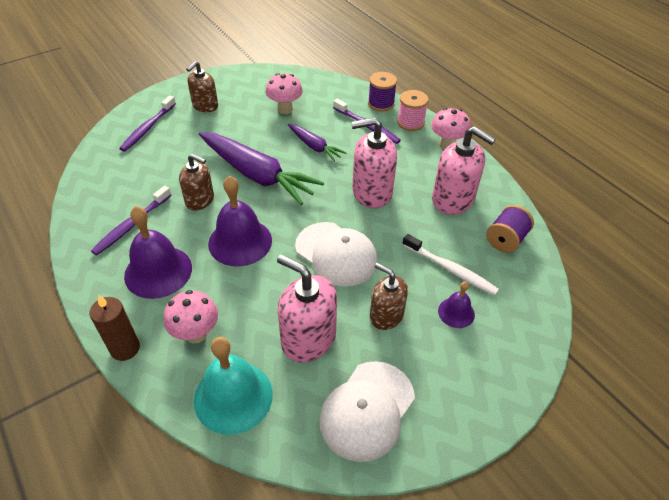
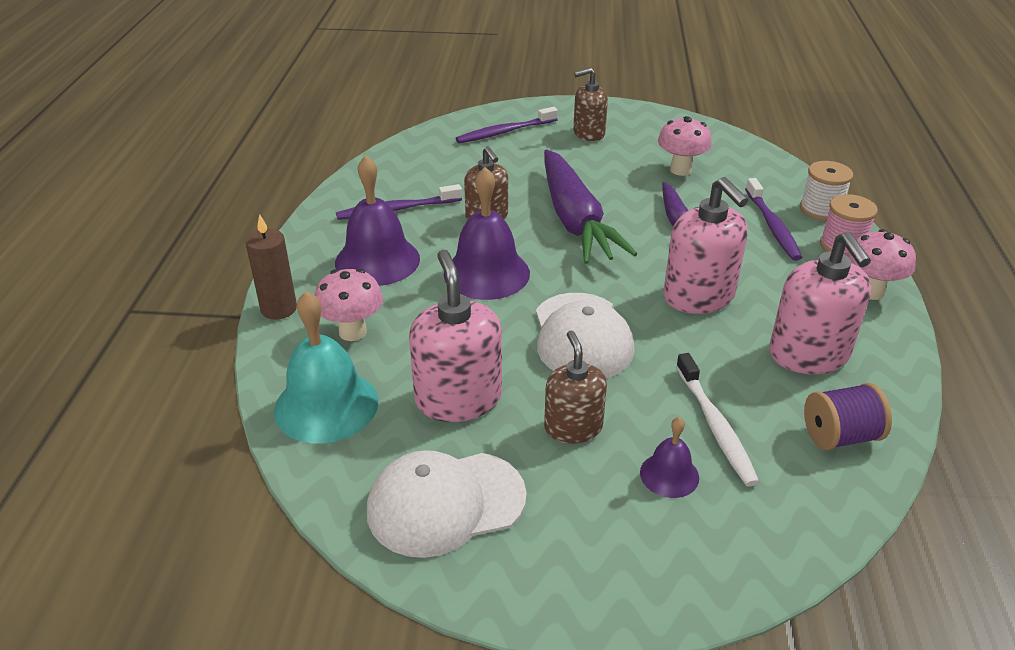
camera: 40 degrees right, 10 degrees down
(371, 192) = (699, 296): pink soap dispenser -> pink soap dispenser turned 150 degrees counterclockwise
(381, 103) = (820, 210): purple spool -> white spool

